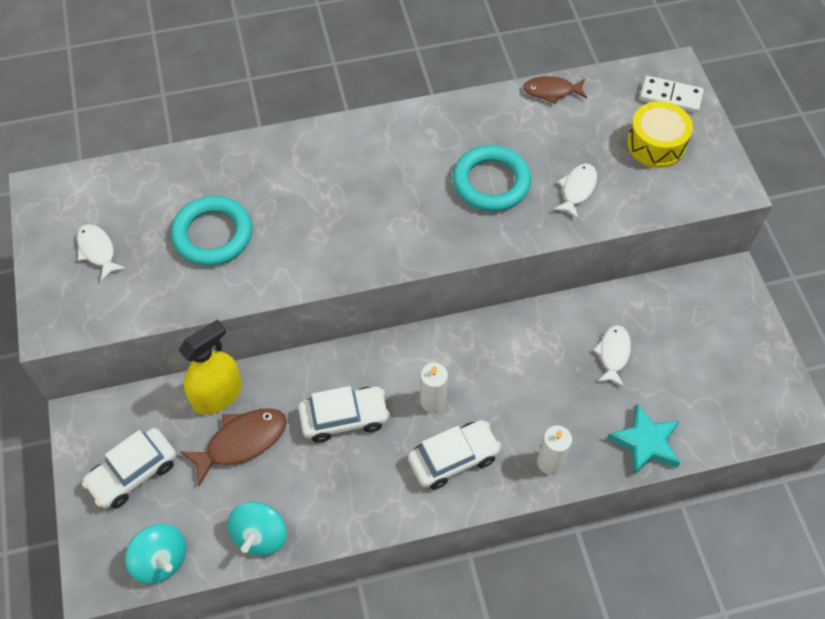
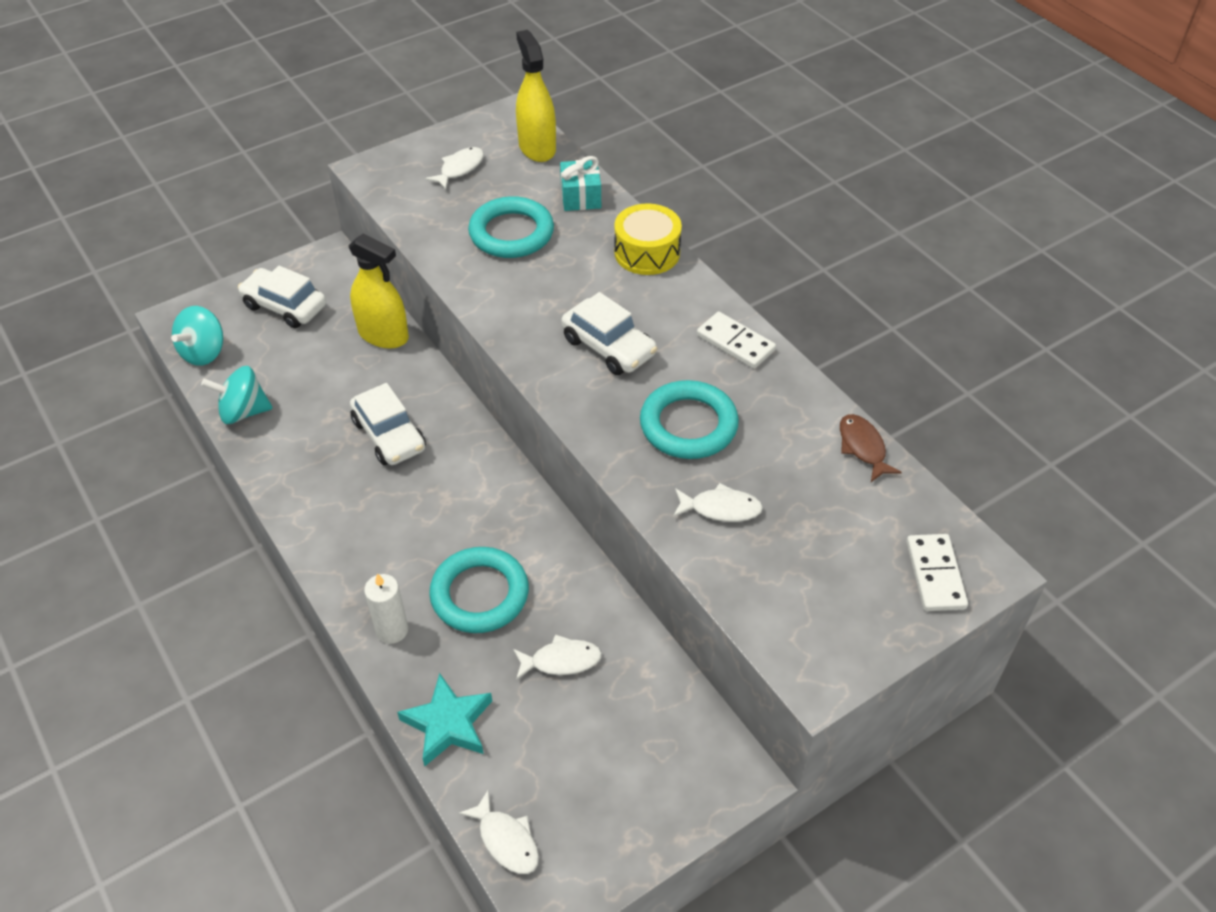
camera: 70 degrees right, 10 degrees down
(104, 183) = (537, 147): none -> yellow spray bottle
(193, 171) = (581, 197): none -> turquoise gift
(241, 442) = (338, 368): brown fish -> none
(419, 126) = (735, 343): none -> white domino
(433, 401) = (434, 502): white candle -> none
(453, 458) = (370, 539): white car -> white car (608, 347)
(536, 391) = (480, 594): none -> turquoise ring
(656, 144) = (841, 575): yellow drum -> yellow drum (647, 252)
(747, 429) = (506, 840): none -> white fish

